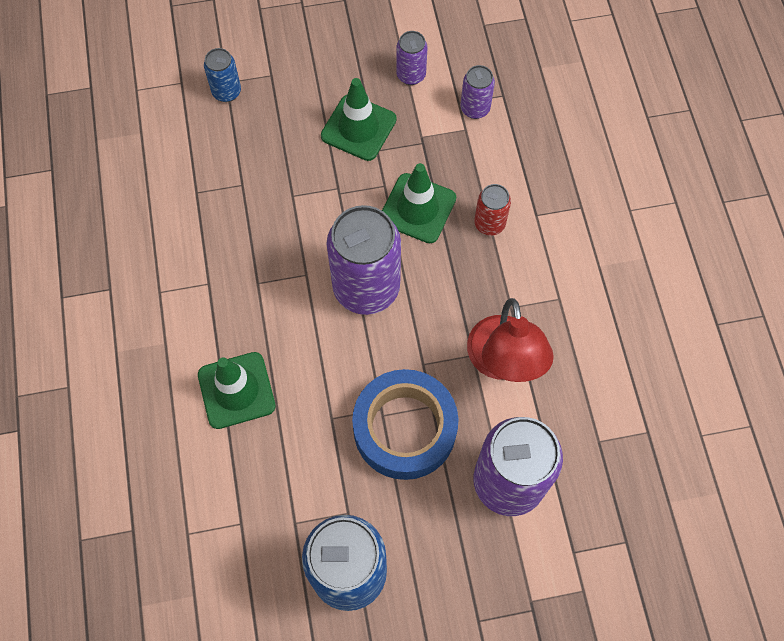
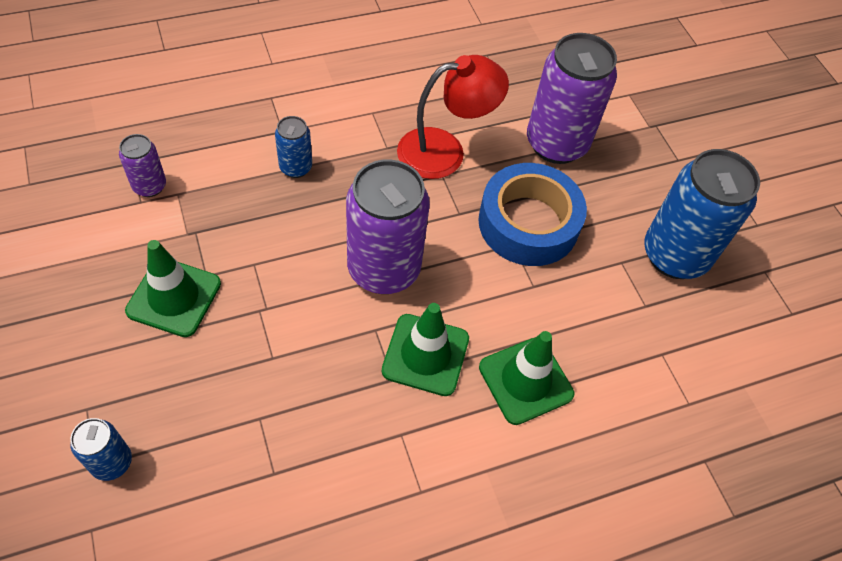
camera: 105 degrees left, 10 degrees down
(411, 75) = (98, 250): purple can -> none
(417, 208) = (282, 230): green traffic cone -> green traffic cone (425, 355)
(489, 224) = (296, 167): red can -> blue can

